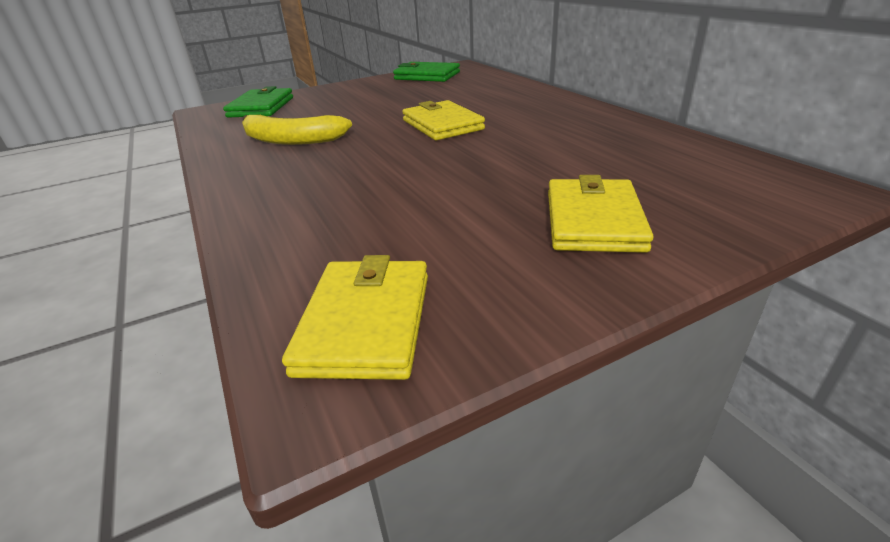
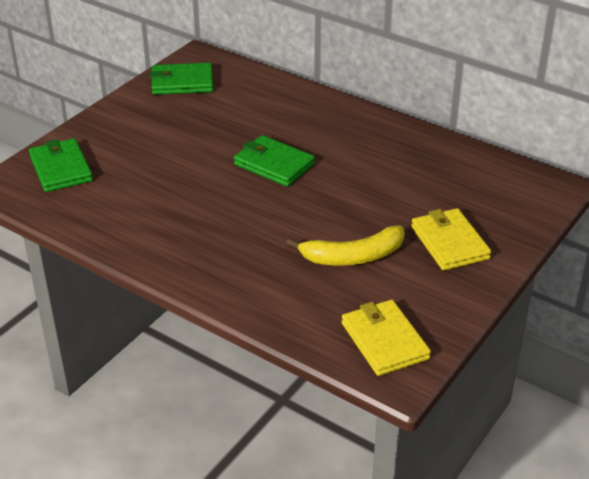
camera: 30 degrees left, 5 degrees up
(291, 140) = (159, 211): yellow banana -> yellow banana (352, 256)
(442, 125) = (274, 164): yellow wallet -> green wallet

